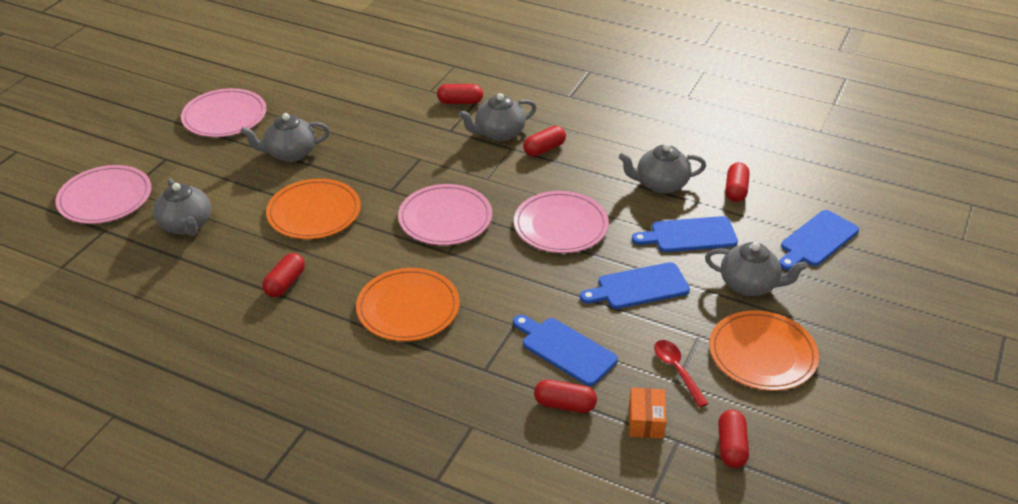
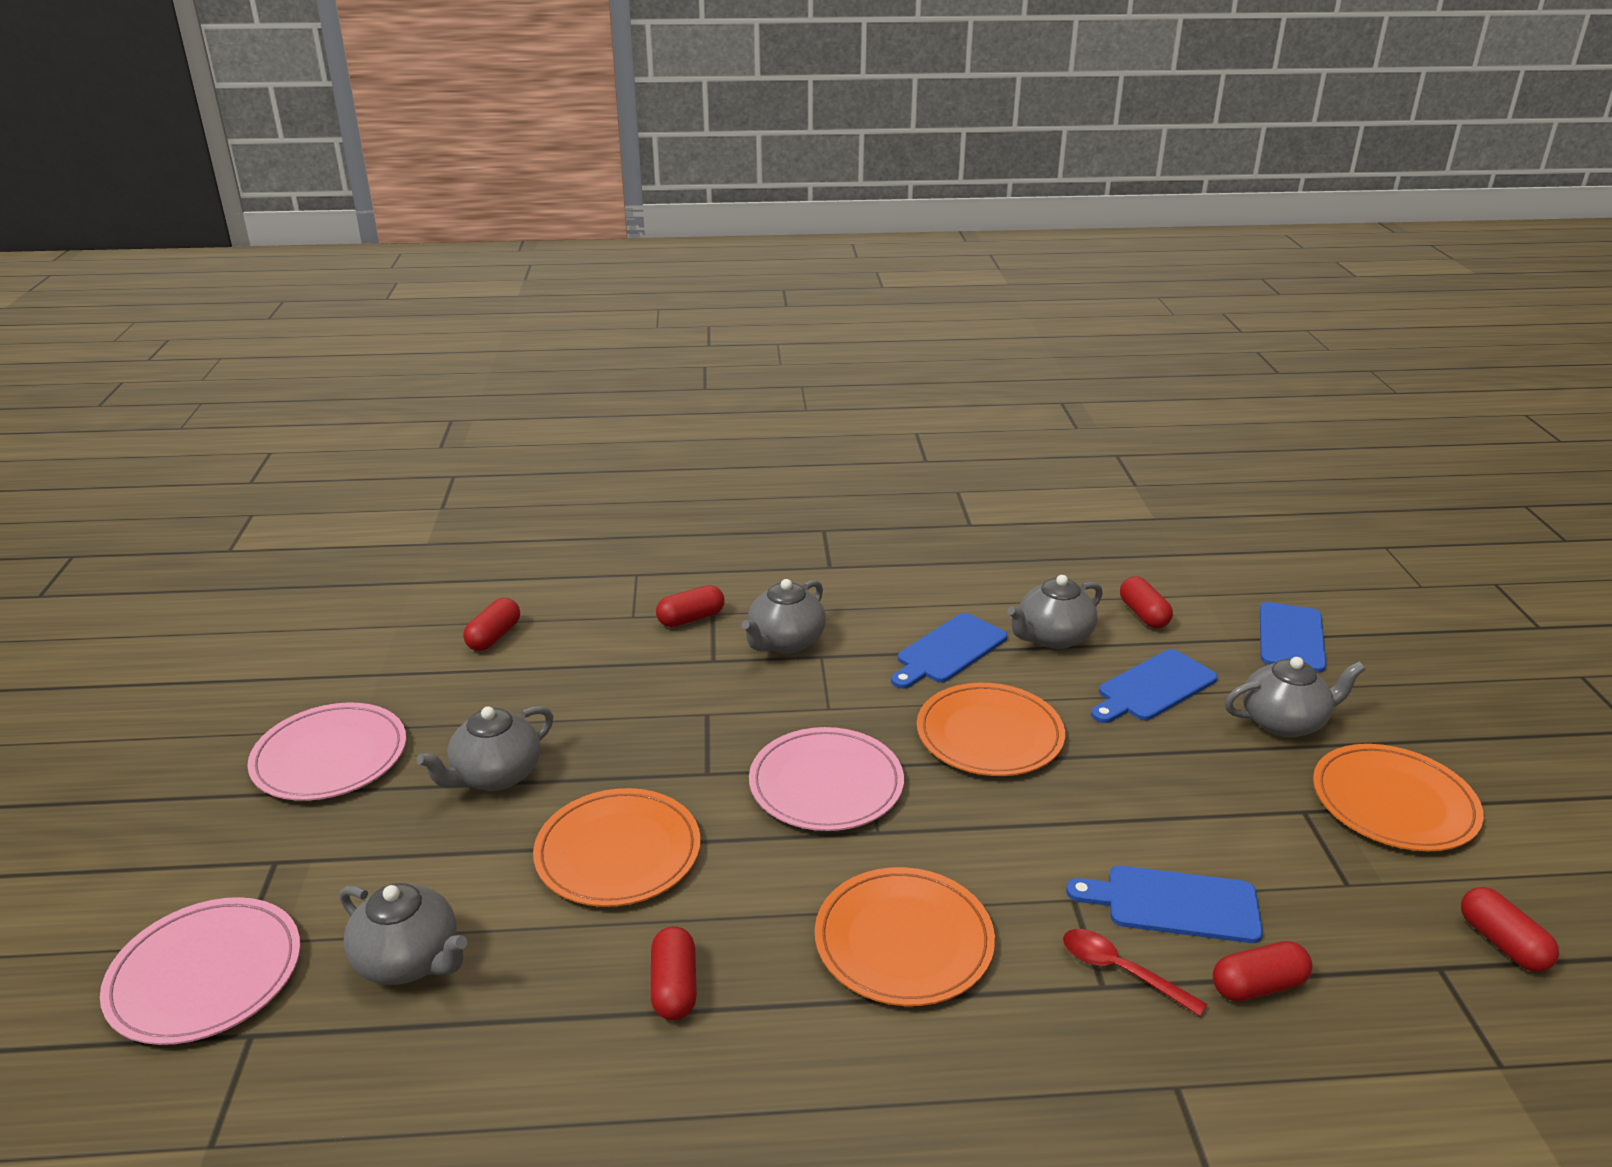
camera: 30 degrees left, 10 degrees down
(544, 149) = (866, 643): red capsule -> red capsule (494, 637)
(560, 225) = (989, 734): pink plate -> orange plate
(639, 287) = (1169, 777): blue cutting board -> blue cutting board (948, 651)
(646, 421) = (1375, 958): orange box -> none
(677, 370) = (1331, 869): red spoon -> red spoon (1120, 971)

